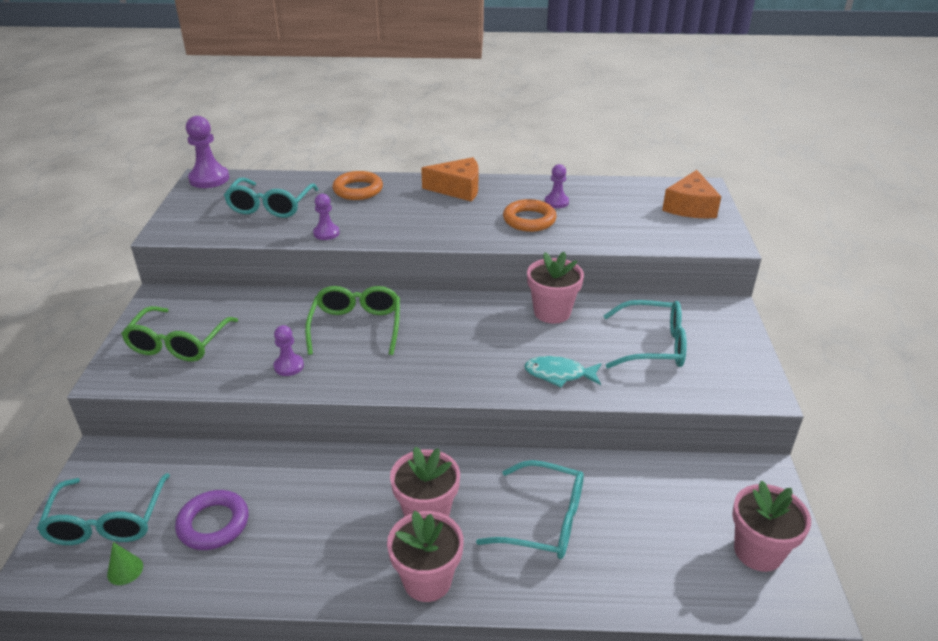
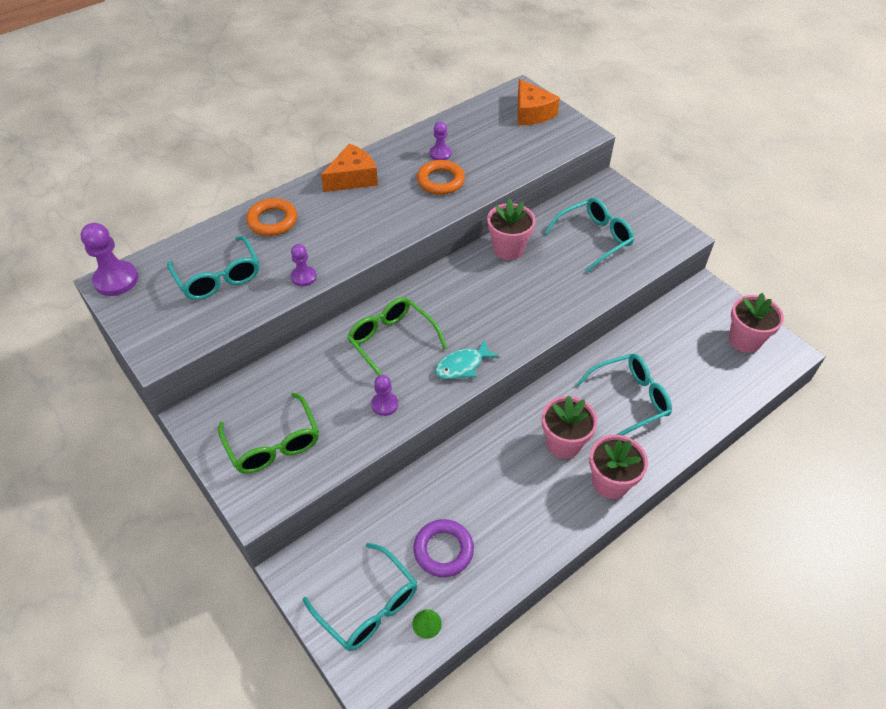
camera: 40 degrees left, 15 degrees up
(559, 374) = (564, 295): turquoise fish -> turquoise fish (462, 365)

